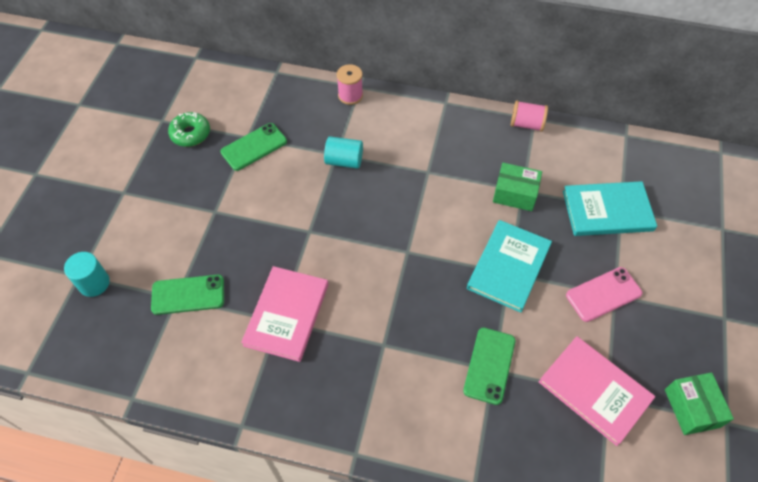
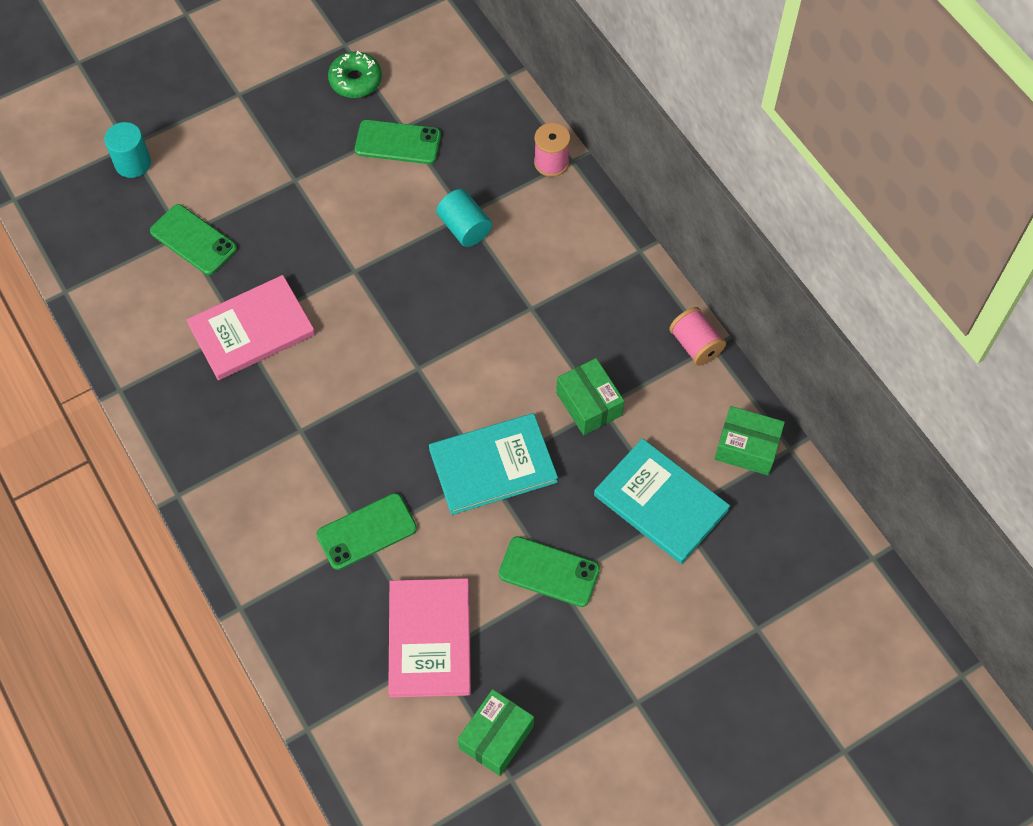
camera: 45 degrees right, 5 degrees up
(603, 294) = (549, 572): pink phone -> green phone
(609, 151) = (747, 448): none -> green box

